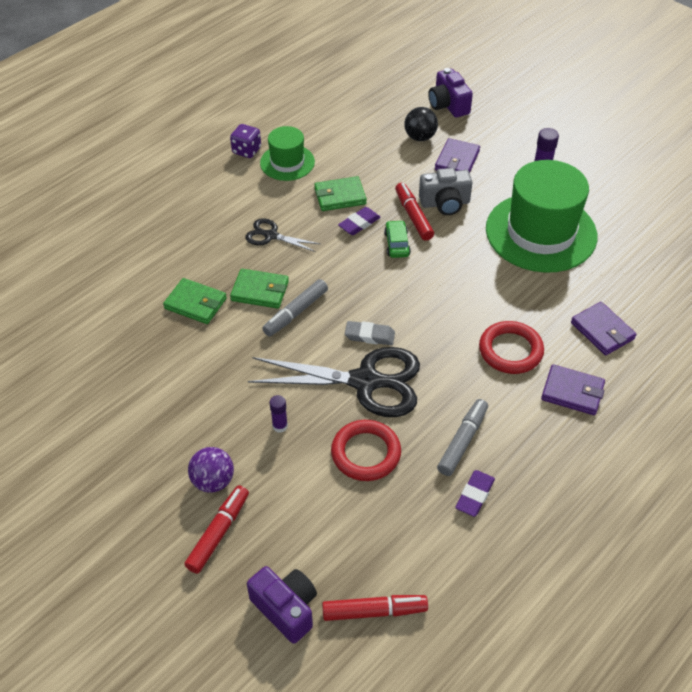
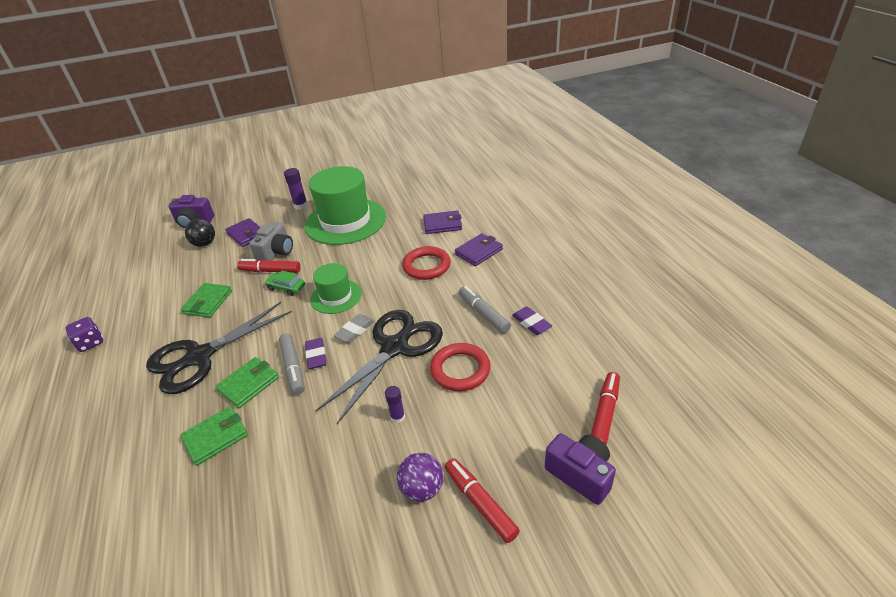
camera: 60 degrees left, 10 degrees down
(270, 235) = (199, 357): black scissors -> black scissors, size x2.01
(286, 608) = (580, 474): purple camera -> purple camera turned 60 degrees clockwise
(287, 162) = (136, 321): green hat -> green hat (336, 296)
(359, 224) = (246, 301): purple eraser -> purple eraser (316, 355)

